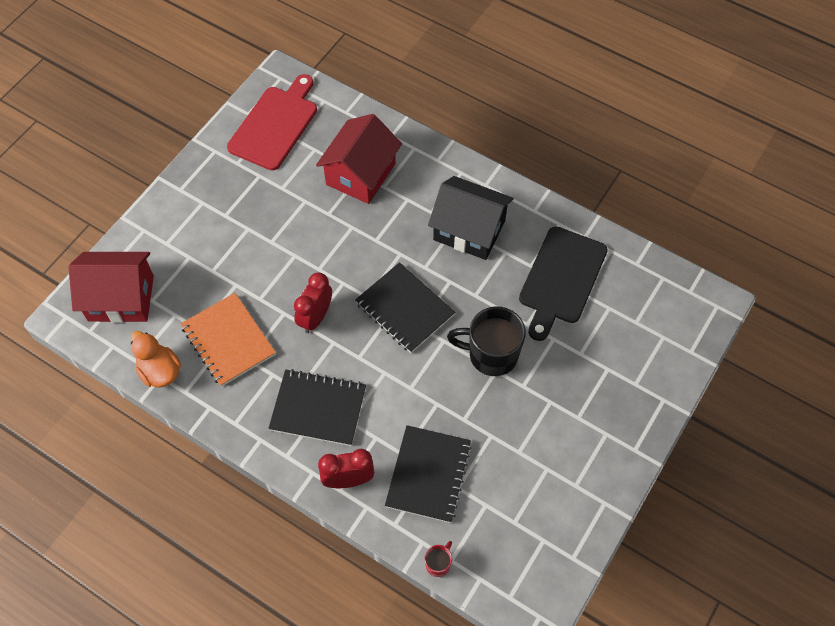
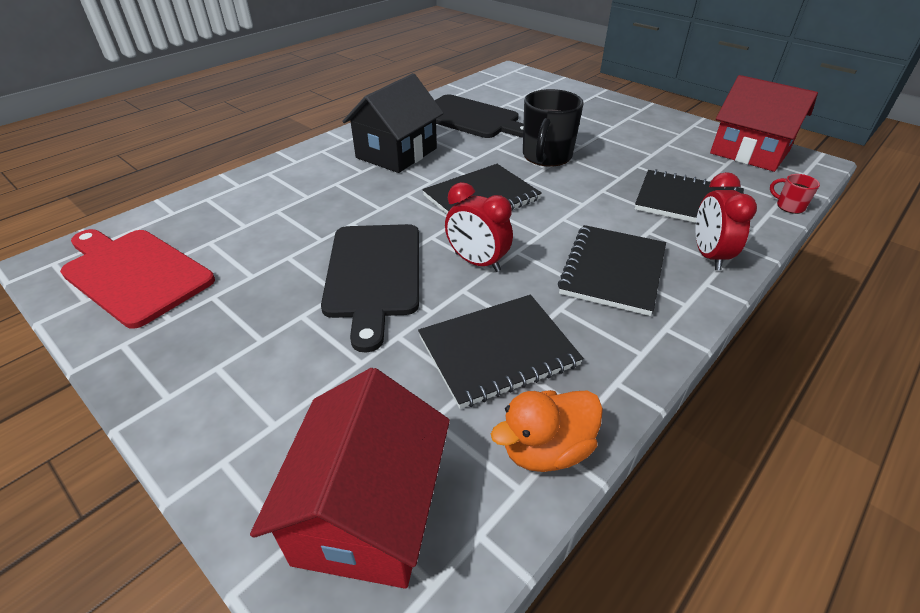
camera: 80 degrees left, 20 degrees down
(228, 341) = (498, 351): orange notebook -> black notebook
(293, 256) = (374, 274): none -> black cutting board
(360, 174) = (277, 210): red house -> red house (749, 152)

